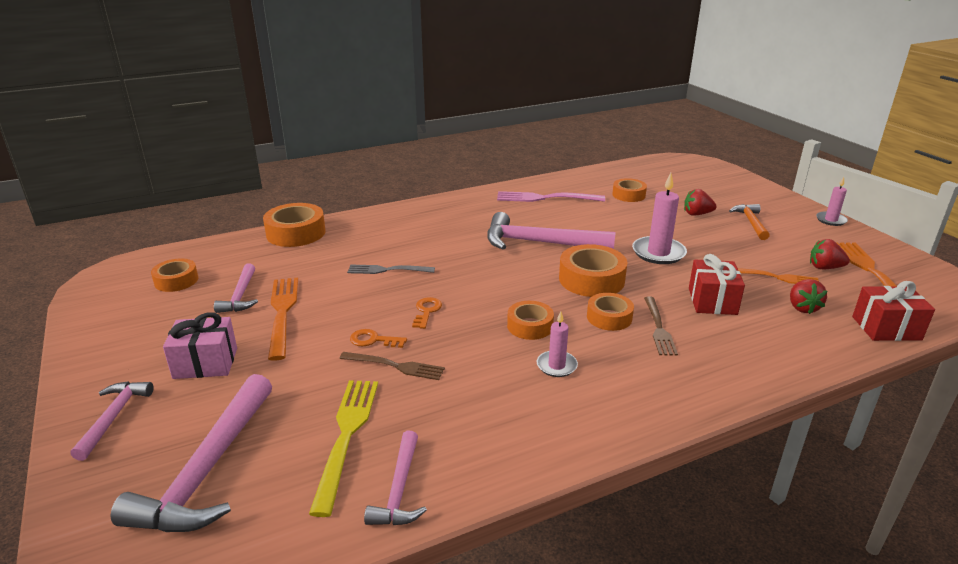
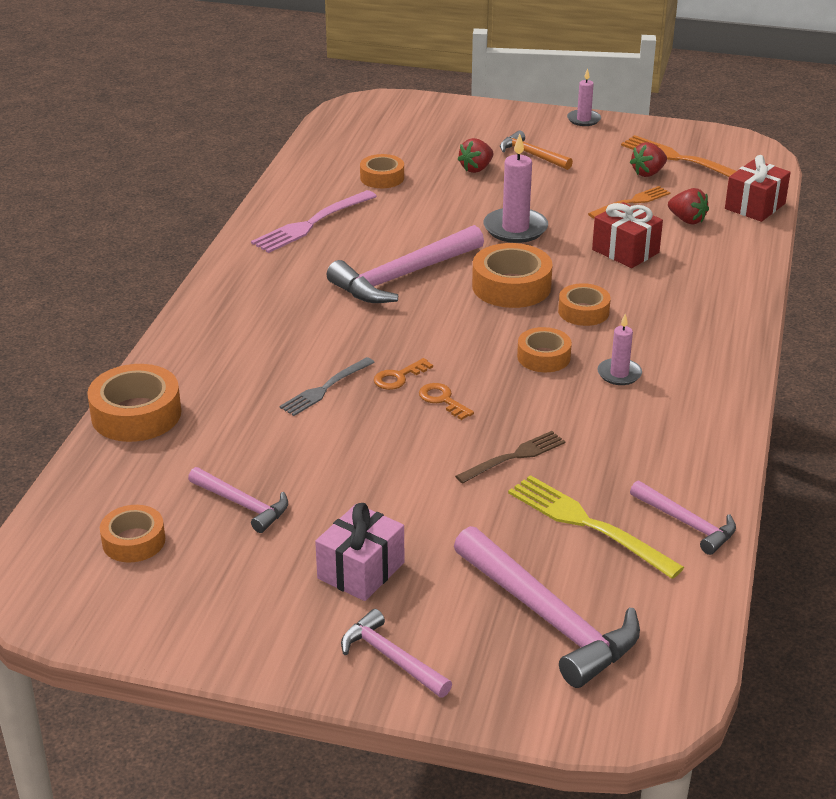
camera: 50 degrees left, 5 degrees up
(282, 313) = (322, 488): orange fork -> none
(373, 340) = (454, 451): orange key -> orange key (398, 377)
(659, 328) = (630, 298): brown fork -> none

